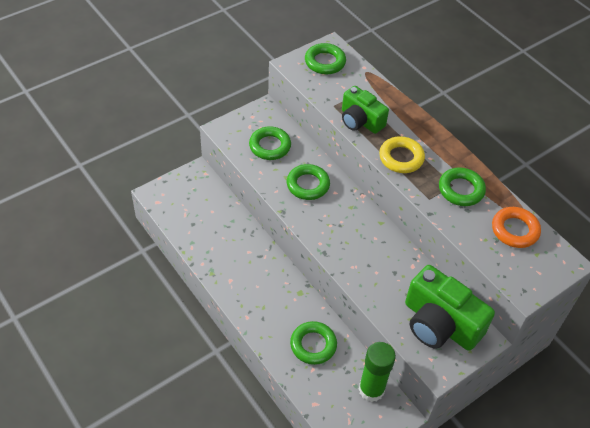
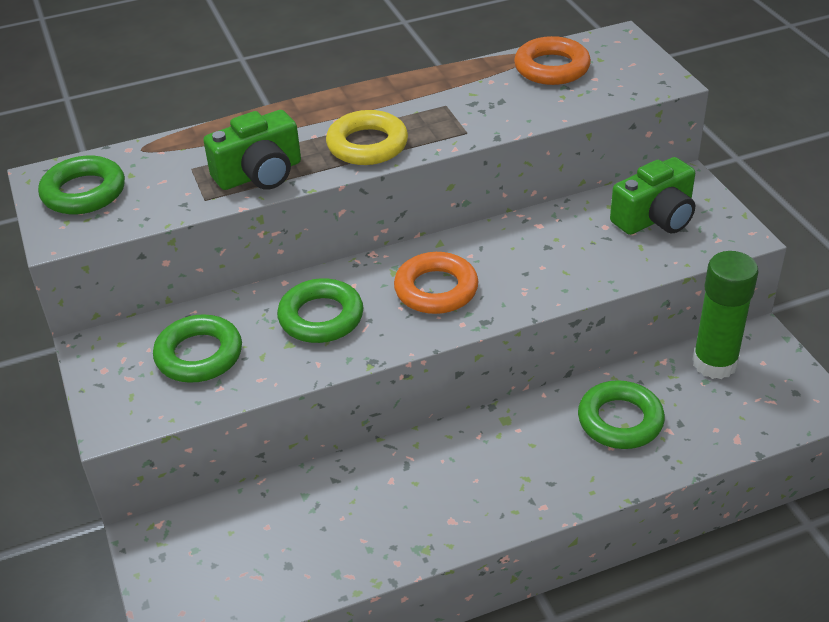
camera: 70 degrees left, 10 degrees down
(342, 227) = (436, 289): none -> orange ring
(439, 324) = (655, 218): green camera -> green camera, size x0.64
(461, 190) = (458, 99): green ring -> none

